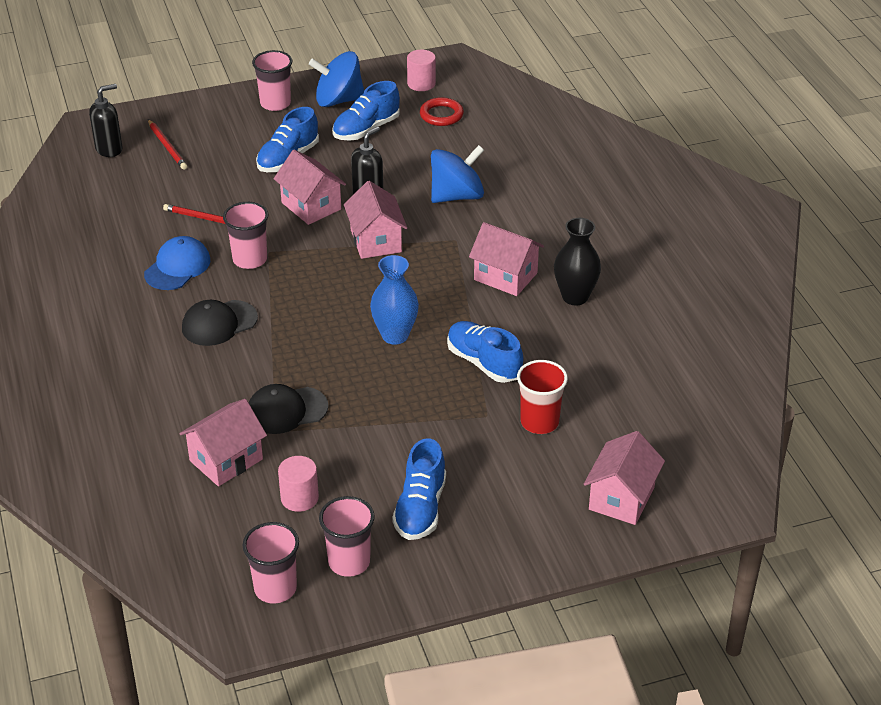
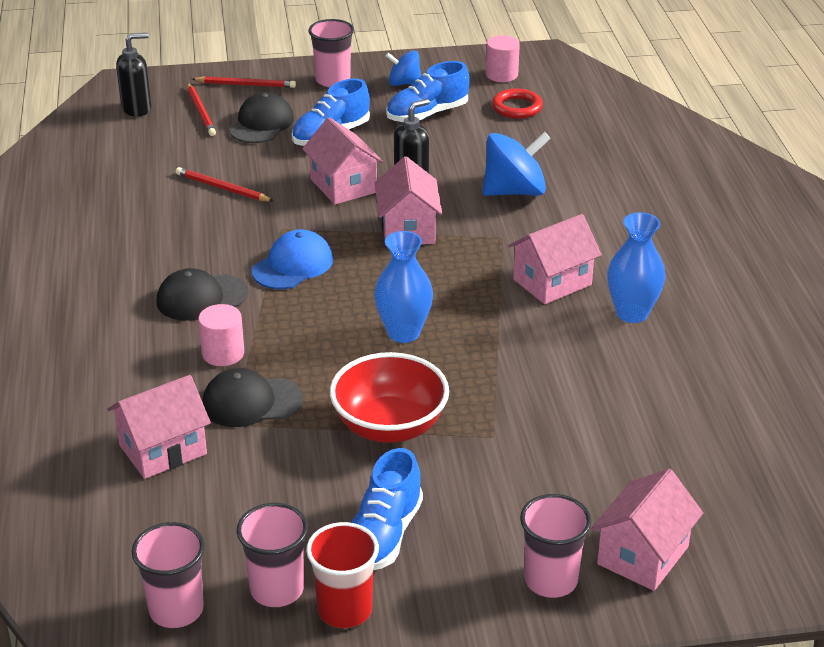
camera: 10 degrees right, 5 degrees down
(177, 267) = (173, 234): blue cap -> blue cap (293, 265)
(200, 115) = (246, 85): none -> red pencil
(224, 153) = (261, 124): none -> black cap
(250, 259) = (257, 234): pink cup -> pink cup (550, 580)
(299, 498) = (237, 504): pink cylinder -> pink cylinder (223, 353)
(338, 100) = (404, 83): blue spinning top -> blue spinning top, size x0.59
(403, 417) = (389, 426): none -> red bowl
(484, 363) = (503, 375): blue shoe -> none
(505, 276) = (552, 282): pink house -> pink house turned 75 degrees counterclockwise
(539, 422) = (557, 451): red cup -> red cup (344, 610)
(575, 297) = (632, 313): black vase -> blue vase

